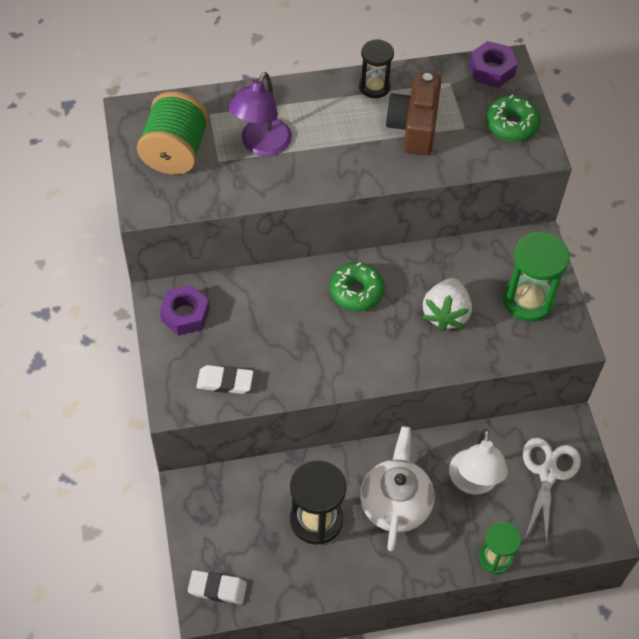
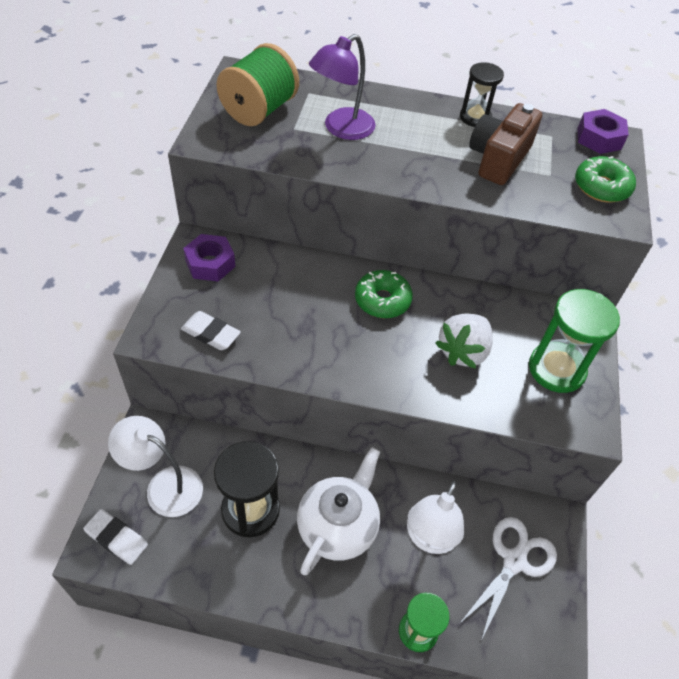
camera: 20 degrees right, 5 degrees down
(232, 529) = (164, 485): none -> white lamp

